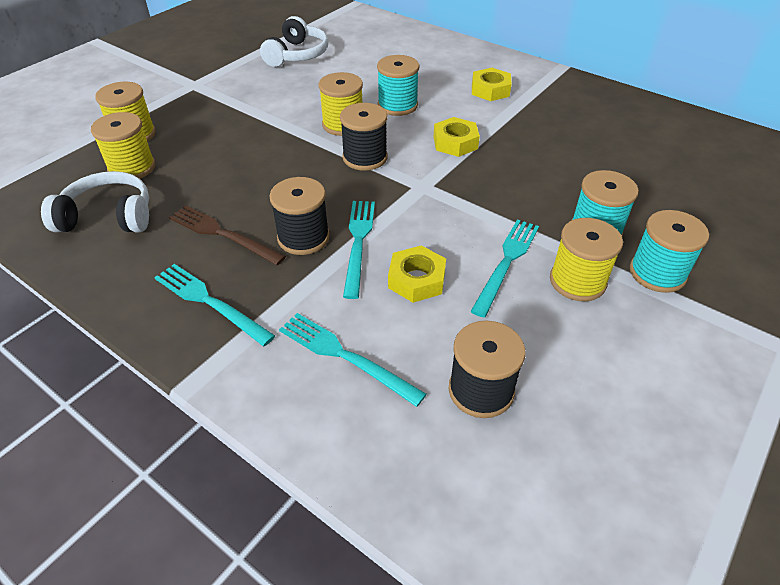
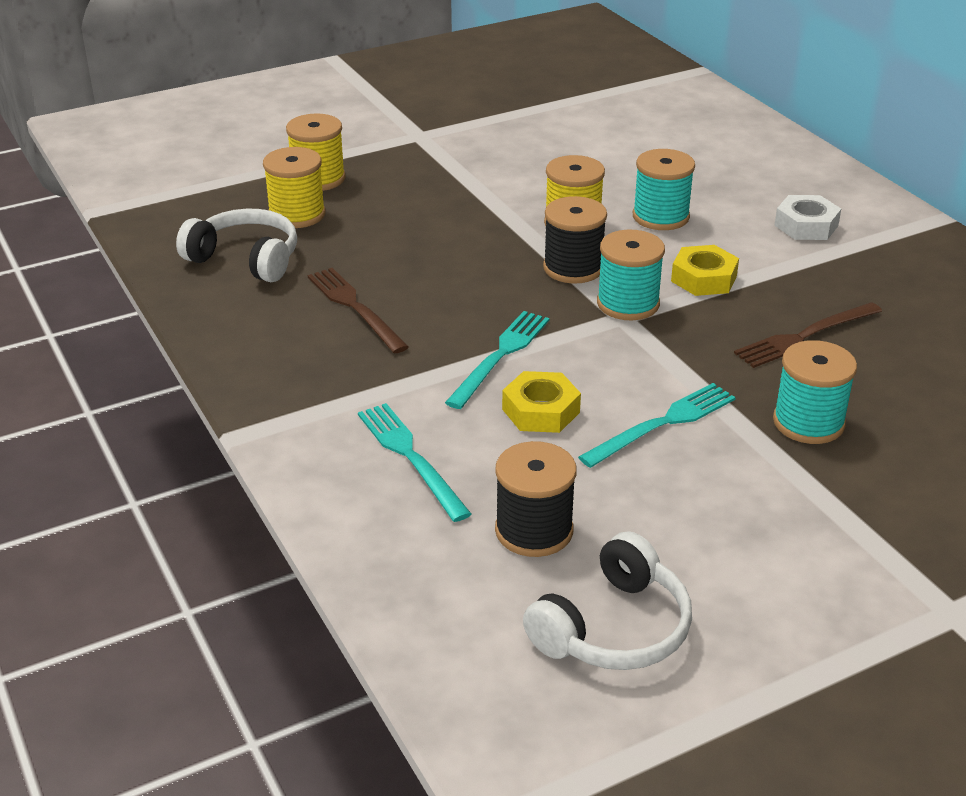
camera: 25 degrees right, 10 degrees down
(210, 302) = (303, 368): turquoise fork -> none
(297, 55) = (572, 125): white headphones -> white headphones (614, 628)
(303, 238) = (441, 334): black spool -> none
(490, 90) = (806, 225): yellow nut -> white nut
(546, 167) = (805, 336): none -> brown fork
(577, 281) = (736, 467): yellow spool -> none
(657, 273) = (849, 488): turquoise spool -> turquoise spool (628, 304)

